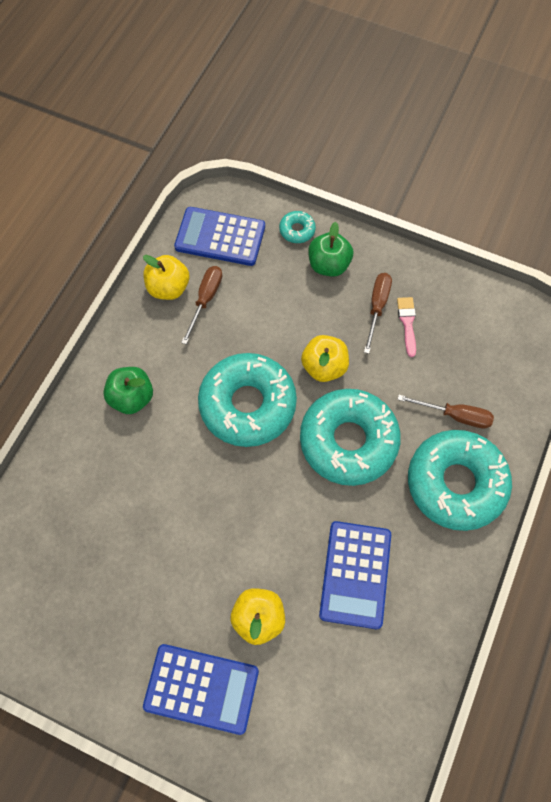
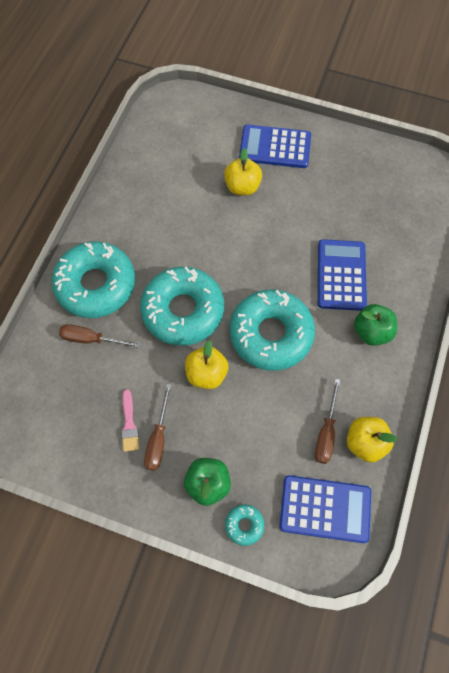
camera: 175 degrees right, 0 degrees up
(355, 574) = (175, 217): blue calculator -> blue calculator (341, 275)

